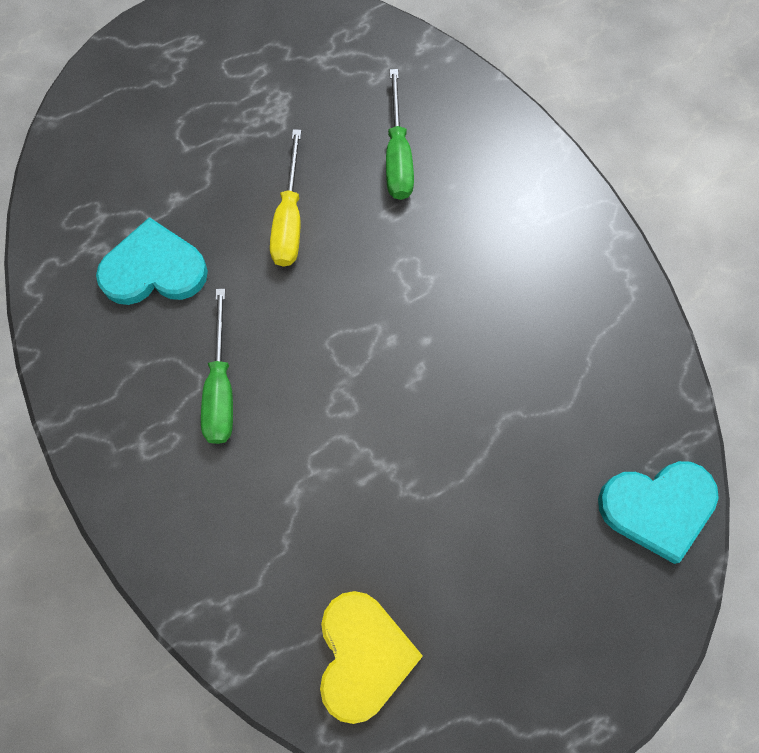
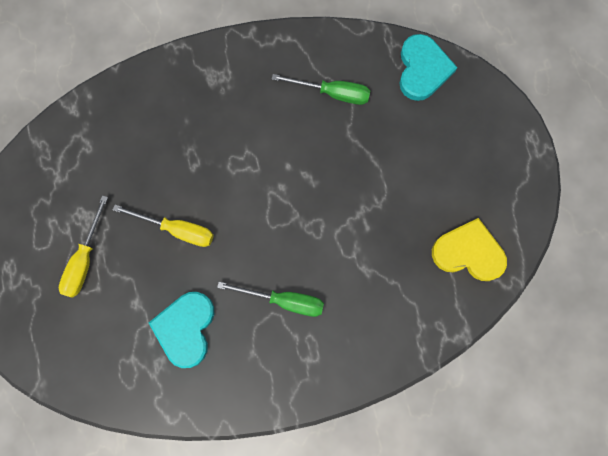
camera: 75 degrees left, 5 degrees up
(220, 121) = (85, 259): none -> yellow screwdriver
(397, 155) = (152, 148): green screwdriver -> green screwdriver (332, 93)

